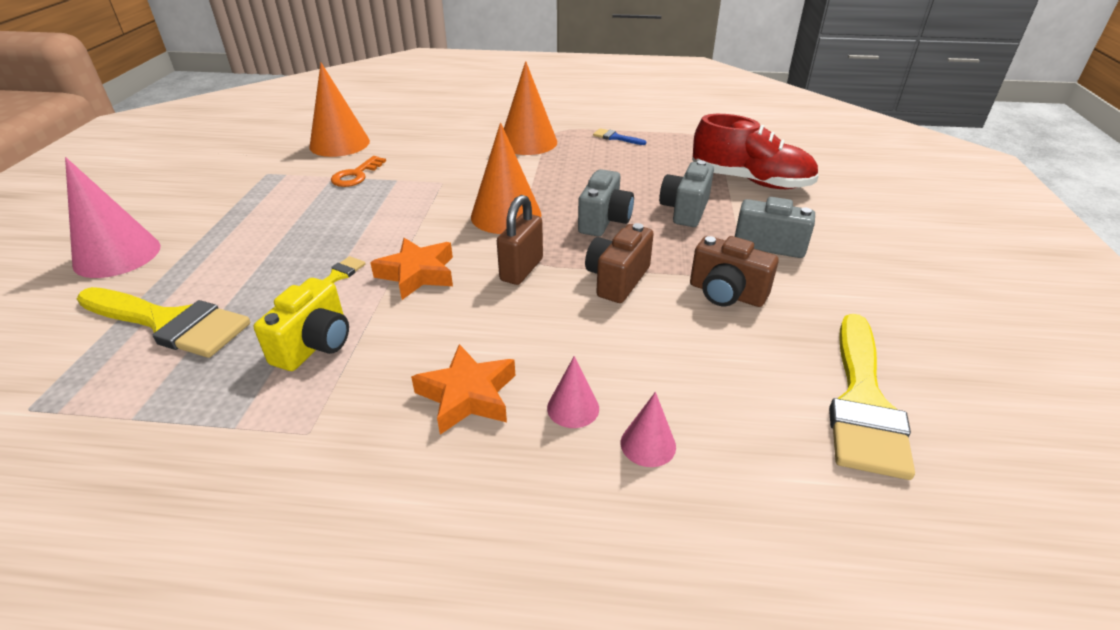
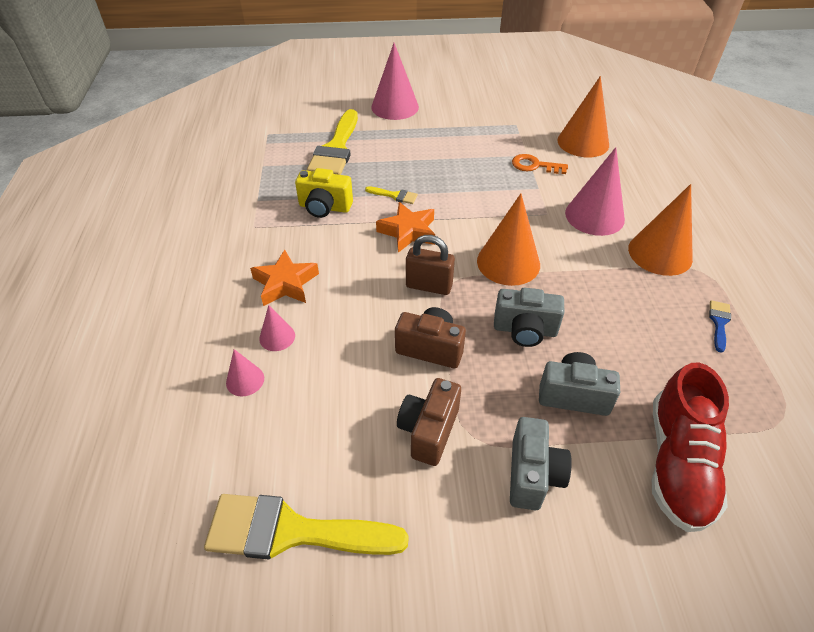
camera: 80 degrees right, 10 degrees up
(461, 160) = (594, 216): none -> pink cone

